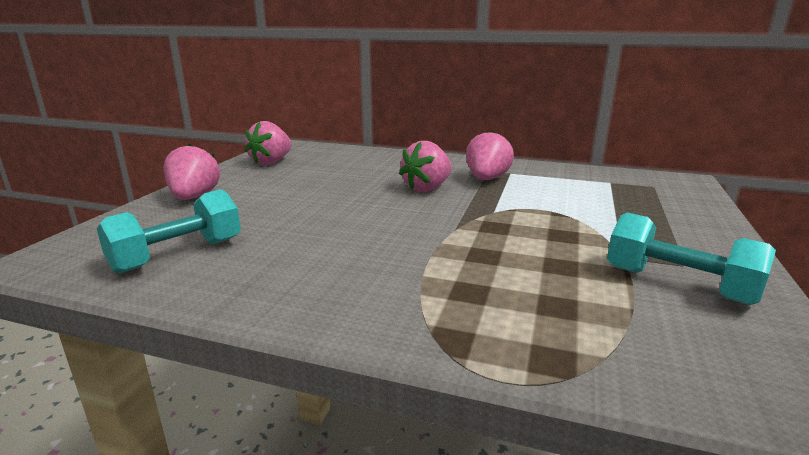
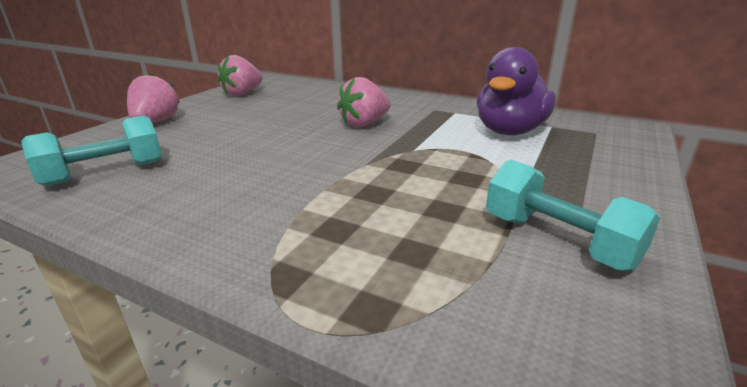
camera: 10 degrees right, 5 degrees up
(486, 179) = (427, 118): pink strawberry -> none
(574, 189) = (509, 131): none -> purple duck

